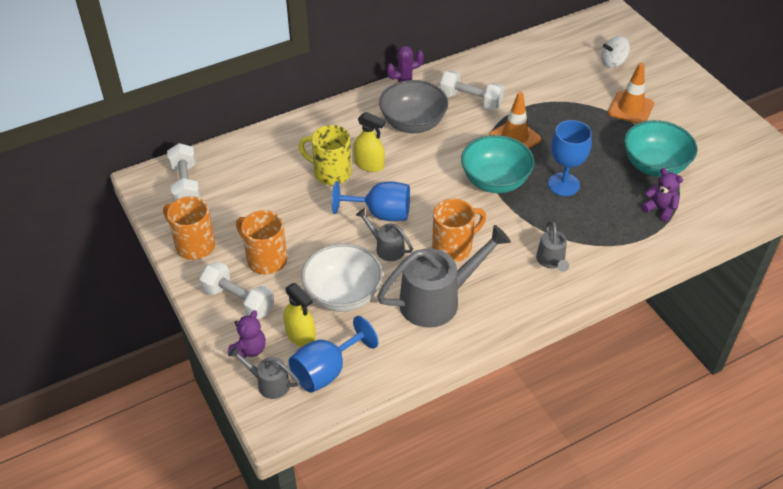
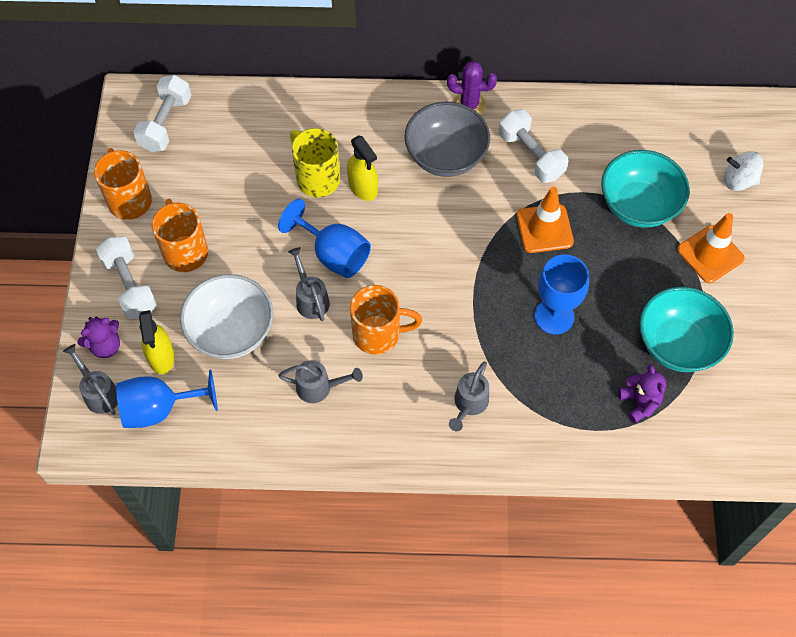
camera: 30 degrees right, 15 degrees up
(438, 300) = (319, 387): grey watering can -> grey watering can, size x0.51
(495, 181) = (481, 274): turquoise bowl -> turquoise bowl (638, 205)

